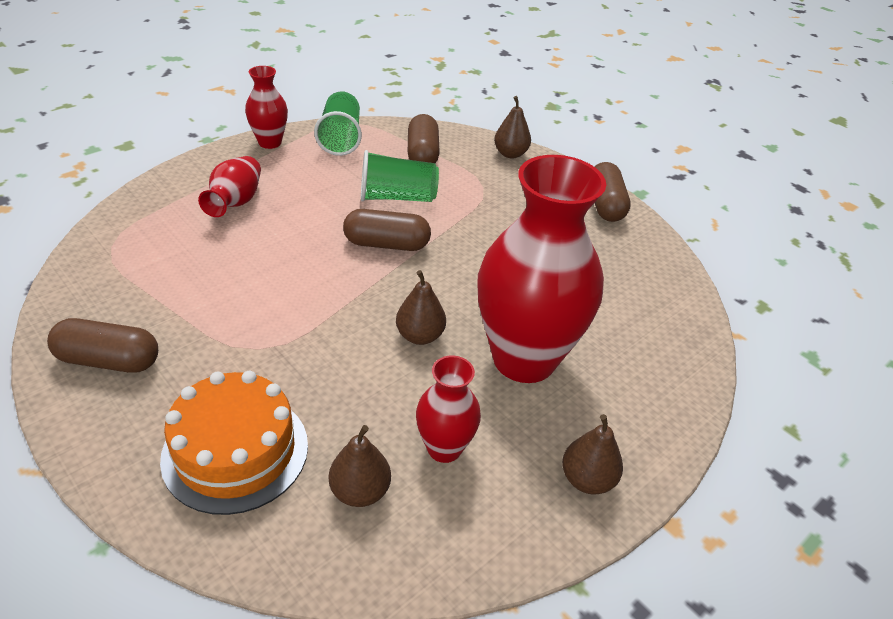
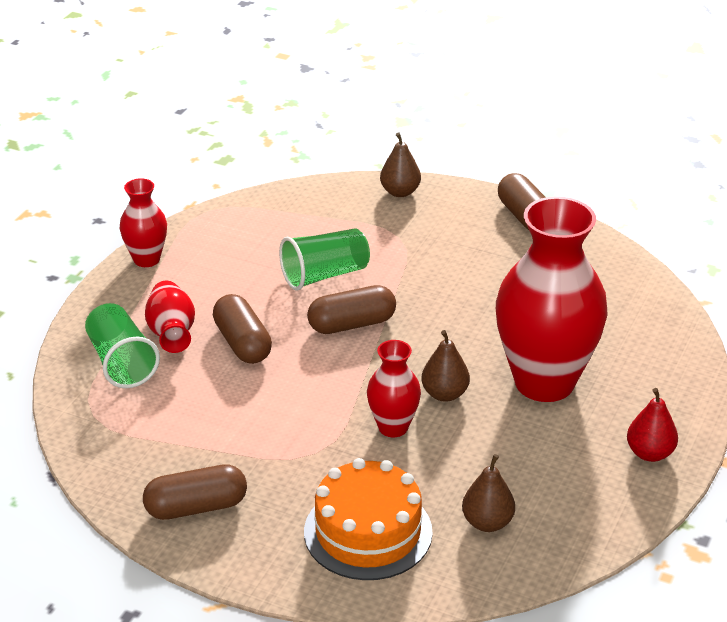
camera: 20 degrees left, 5 degrees down
(340, 138) = (216, 231): green cup -> green cup (121, 362)
(422, 154) = (313, 221): brown capsule -> brown capsule (242, 343)
(444, 448) = (528, 471): red vase -> red vase (393, 427)
(587, 479) = (650, 453): brown pear -> red pear

